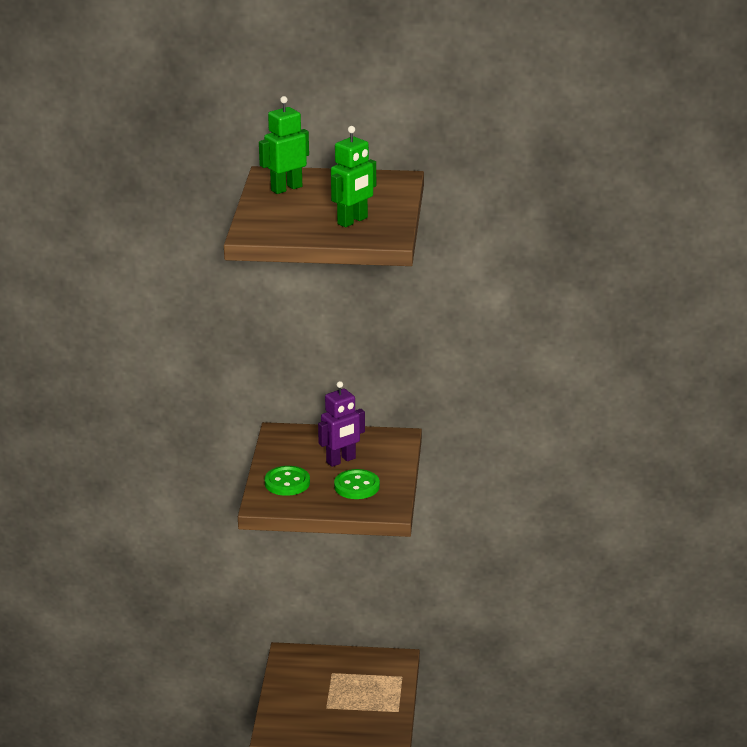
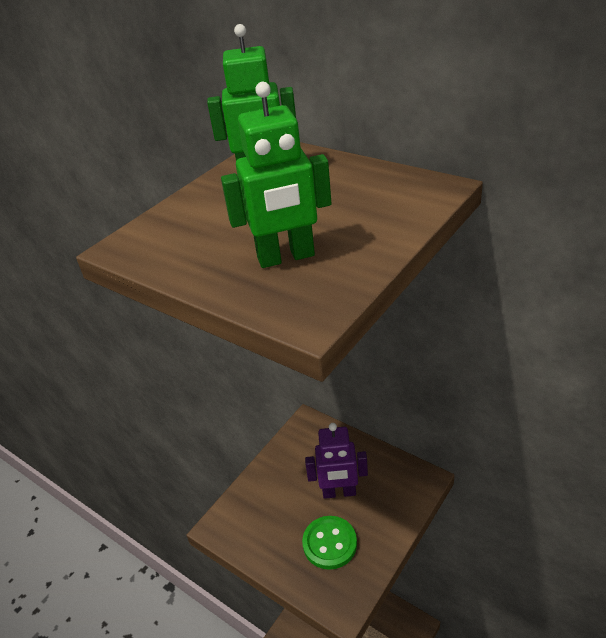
camera: 35 degrees right, 10 degrees up
(287, 483) = (265, 504): green button -> none

